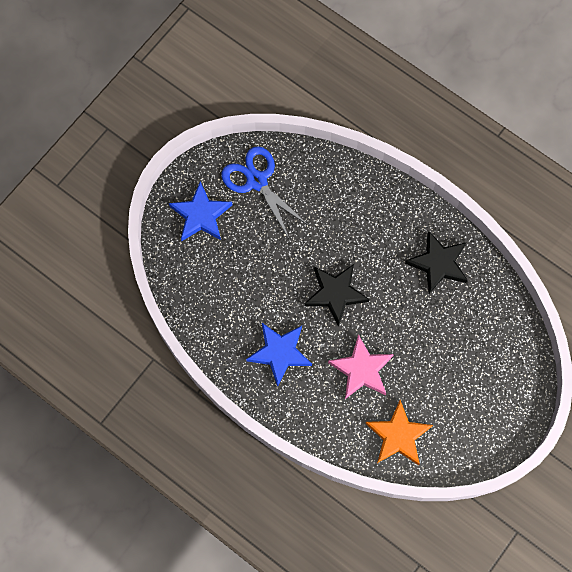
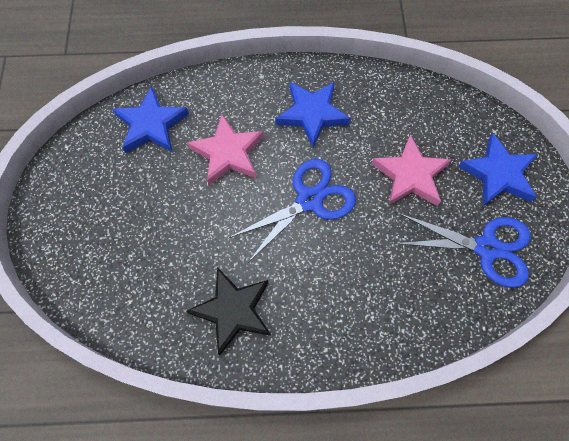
camera: 140 degrees right, 5 degrees down
(256, 258) = (410, 175): none -> pink star
(335, 294) = (309, 200): black star -> blue scissors
(398, 435) = (151, 125): orange star -> blue star

